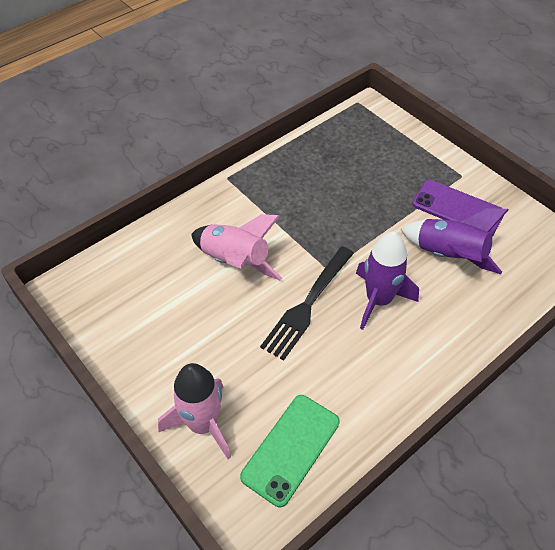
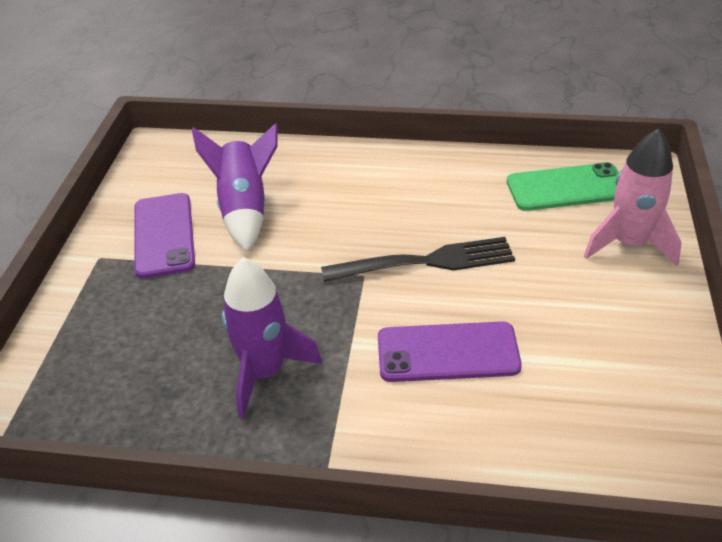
camera: 130 degrees left, 10 degrees down
(235, 261) = (447, 352): pink rocket -> purple phone
(378, 300) = (359, 222): purple rocket -> purple rocket (265, 372)

